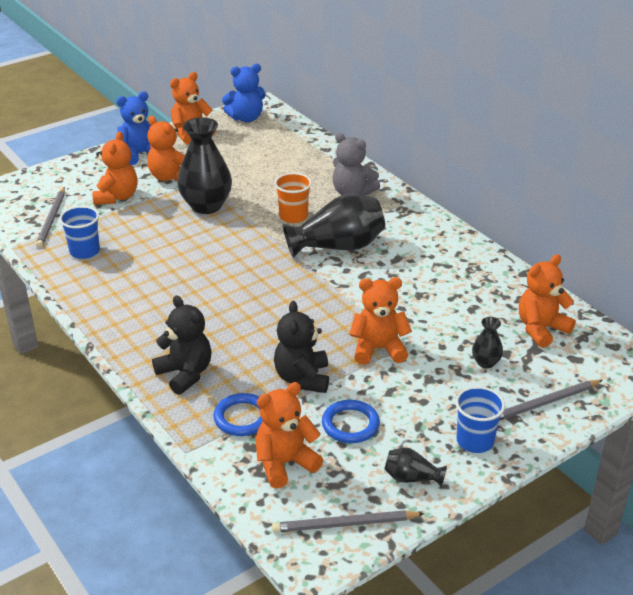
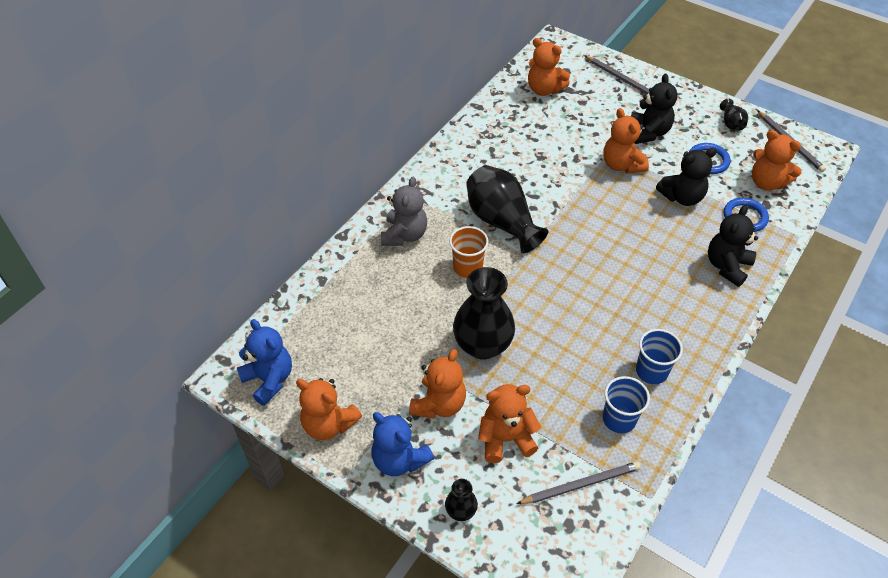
camera: 110 degrees left, 15 degrees up
(425, 391) = (648, 132): none -> black teddy bear
(475, 441) = (678, 102): blue cup -> blue cup (651, 371)
(485, 362) = (599, 110): black vase -> black vase (461, 511)

